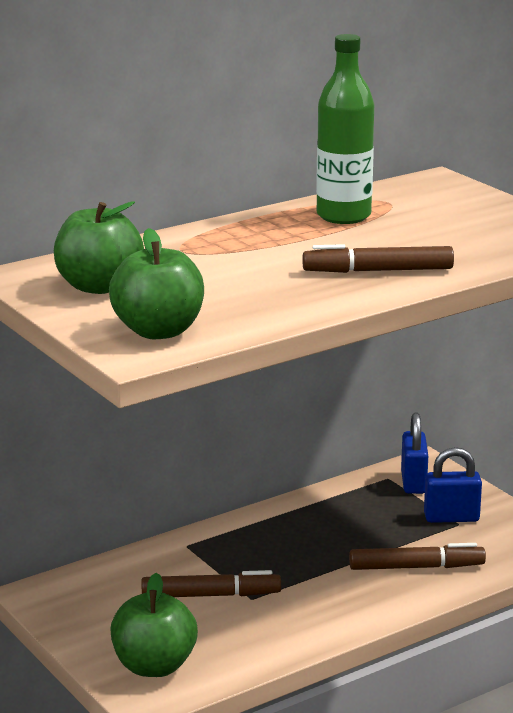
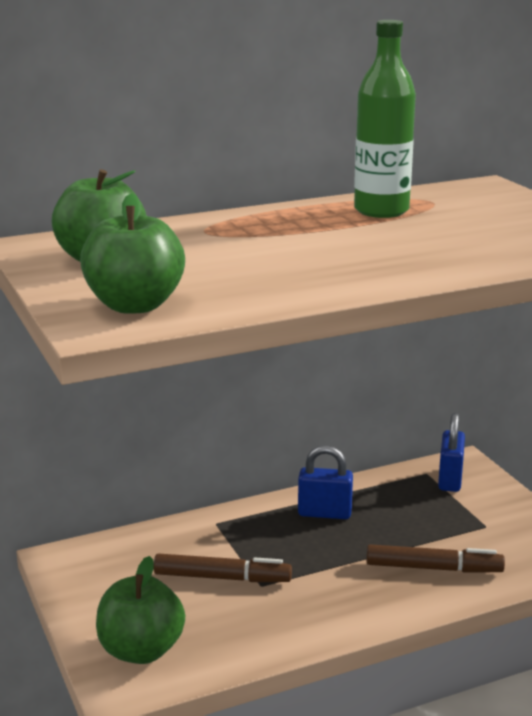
camera: 10 degrees right, 0 degrees up
(378, 271) = (396, 261): brown marker -> none
(451, 518) = (479, 519): blue padlock -> blue padlock (324, 513)

